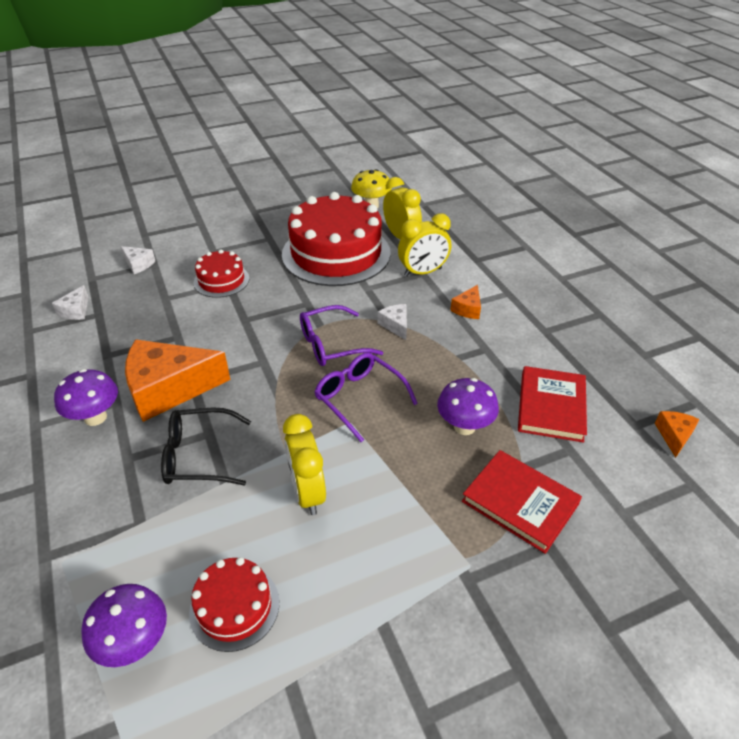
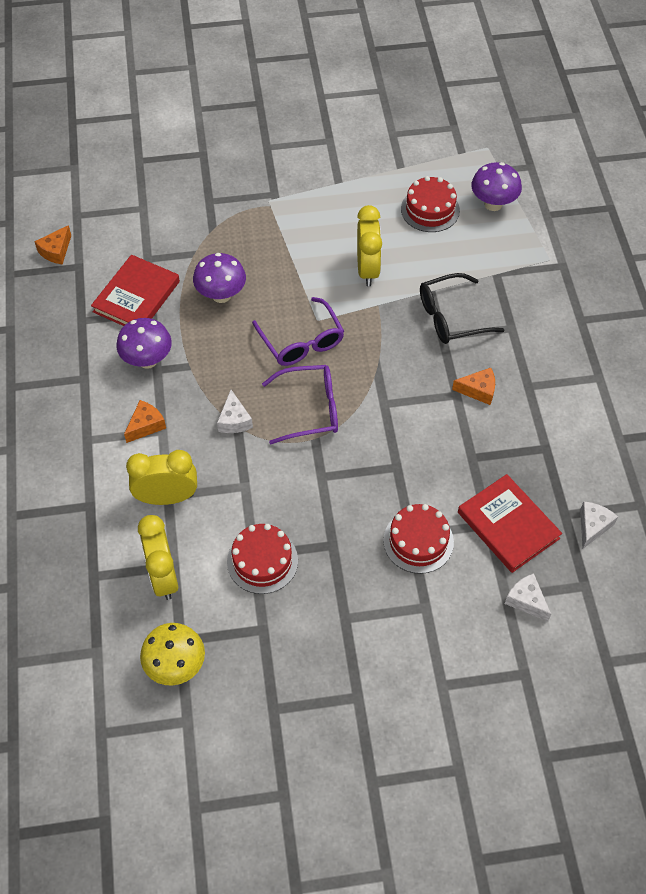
camera: 165 degrees left, 15 degrees up
(95, 417) = (545, 373): purple mushroom -> purple mushroom (147, 360)
(169, 389) = (478, 390): orange cheese -> orange cheese, size x0.45
(199, 455) = (451, 317): black glasses -> black glasses turned 150 degrees clockwise
(336, 253) = (262, 561): red cake -> red cake, size x0.48
(520, 503) = (212, 230): red book -> red book (508, 525)

